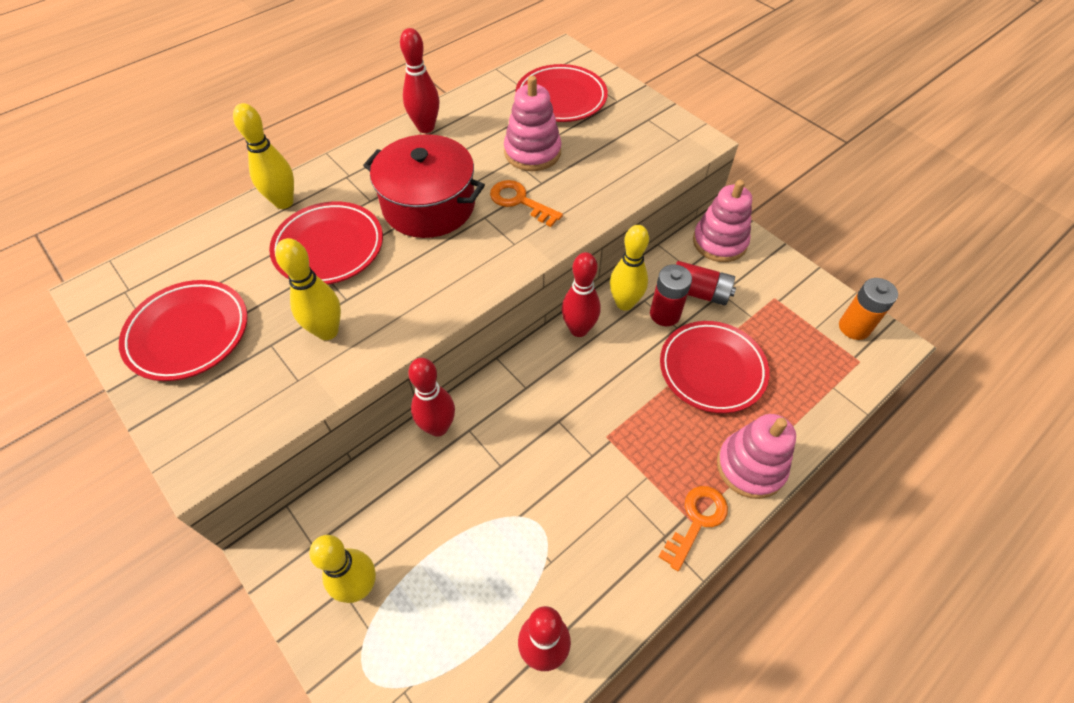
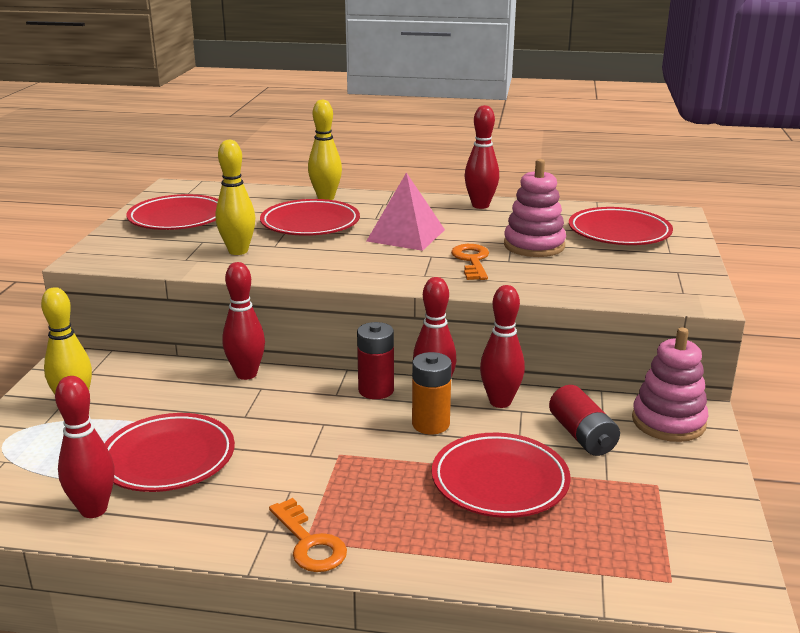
camera: 50 degrees right, 30 degrees down
(429, 205) = (406, 235): red pot -> pink pyramid
(515, 555) = (168, 458): none -> red plate
(624, 303) = (500, 402): yellow bowling pin -> red bowling pin
(665, 314) = (523, 428): red battery -> red battery (376, 390)
(696, 521) = (309, 543): orange key -> orange key turned 60 degrees clockwise
(750, 466) = (415, 553): pink stacking toy -> none
(854, 327) = (713, 557): orange battery -> orange battery (430, 424)

